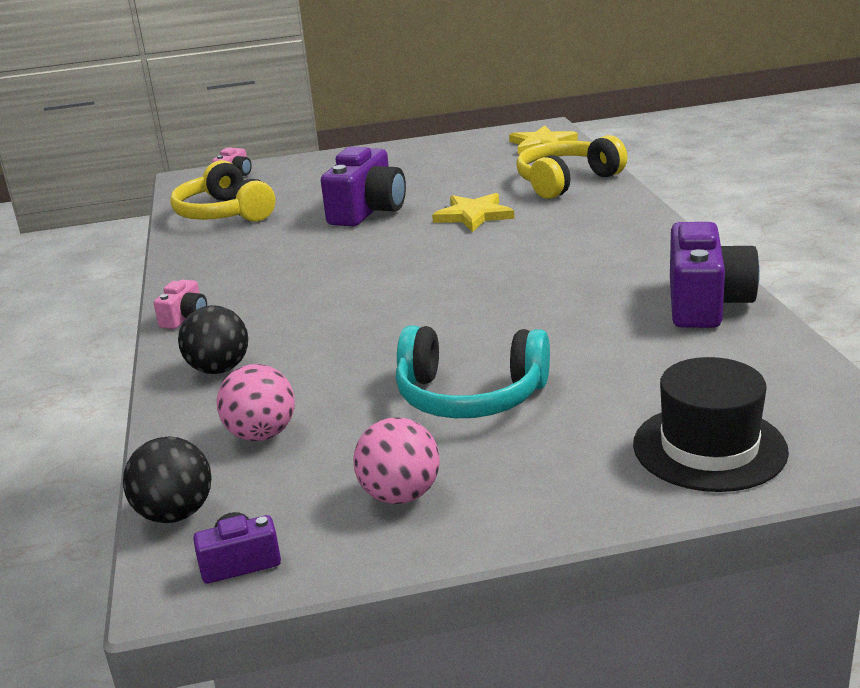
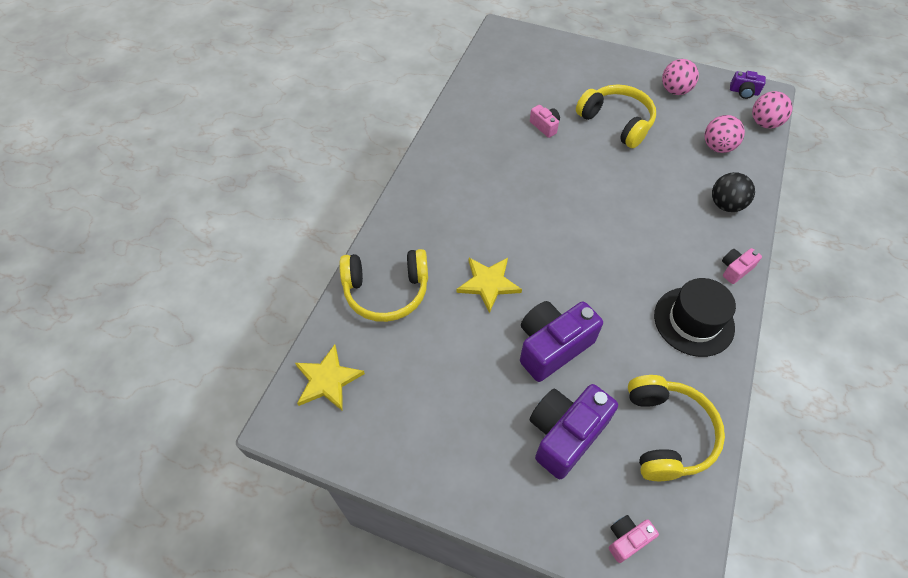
camera: 150 degrees left, 30 degrees up
(175, 514) = (764, 123): black ball -> pink ball
(470, 396) = (616, 122): turquoise headphones -> yellow headphones
(580, 344) = (545, 126): none -> pink camera
(706, 303) = (465, 120): purple camera -> purple camera (565, 434)
(709, 447) = (554, 56): black hat -> black hat (693, 321)

